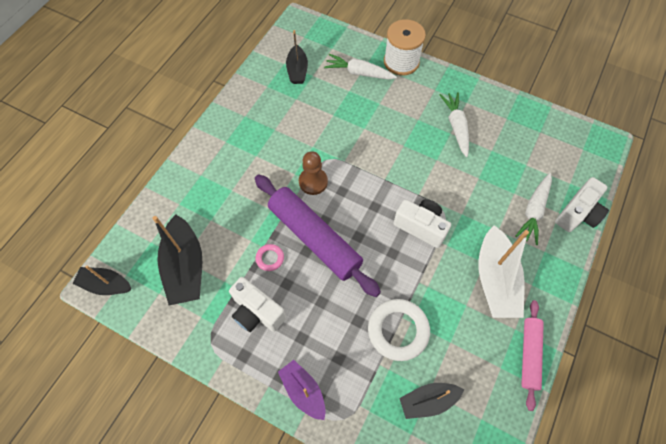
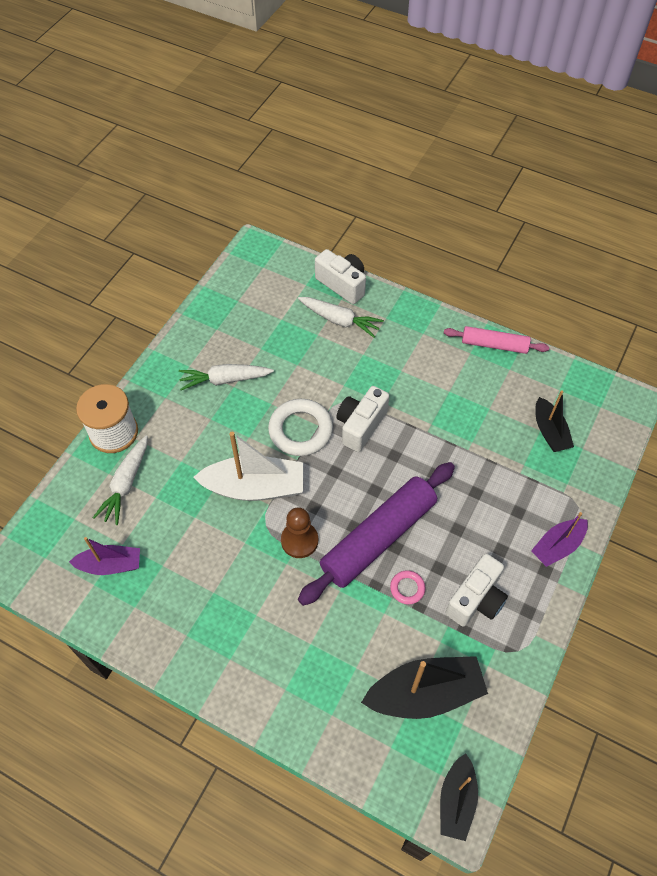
camera: 90 degrees left, 5 degrees down
(297, 70) = (110, 565): black boat -> purple boat
(398, 330) = (482, 454): white ring -> white ring (300, 430)
(495, 280) = (420, 363): white boat -> white boat (254, 487)

